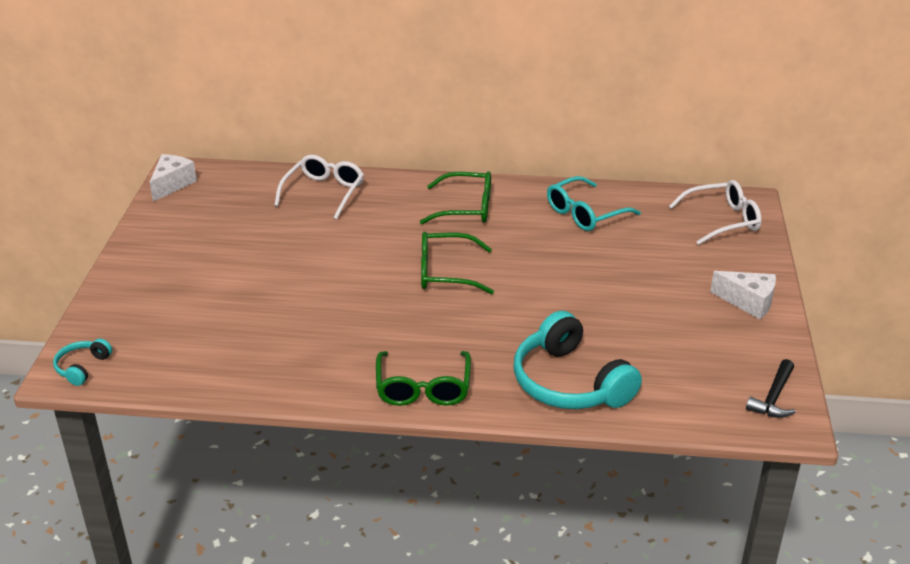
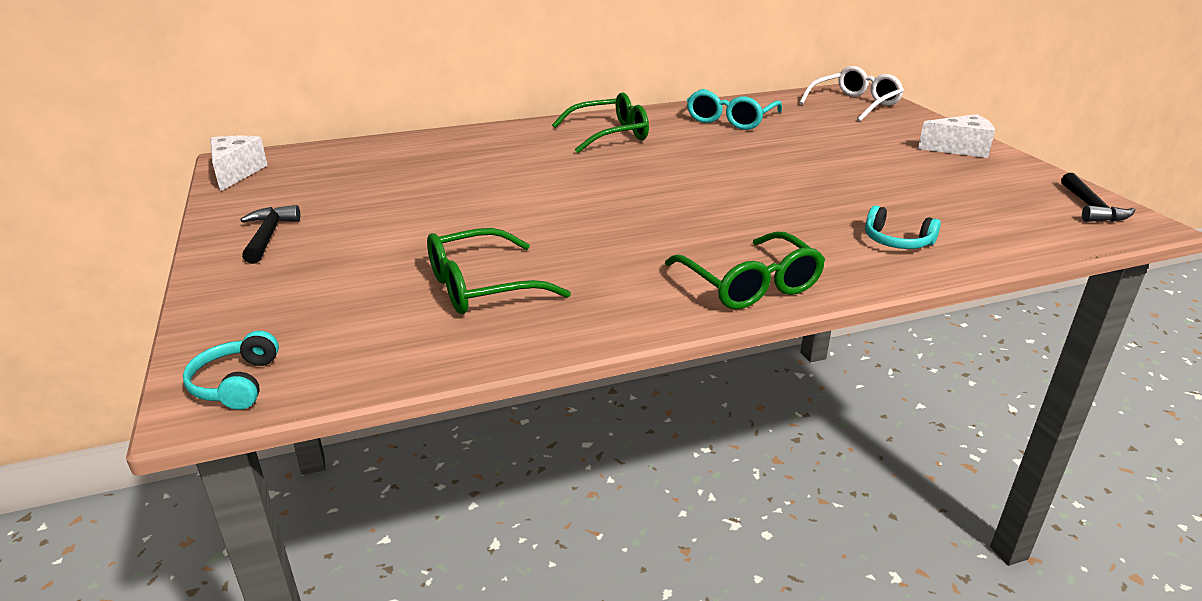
camera: 25 degrees left, 5 degrees down
(159, 254) = (268, 236): none -> black hammer
(324, 192) = (439, 149): white glasses -> none
(446, 272) = (649, 183): green glasses -> green glasses (481, 287)
(569, 383) = (896, 241): turquoise headphones -> turquoise headphones, size x0.47

